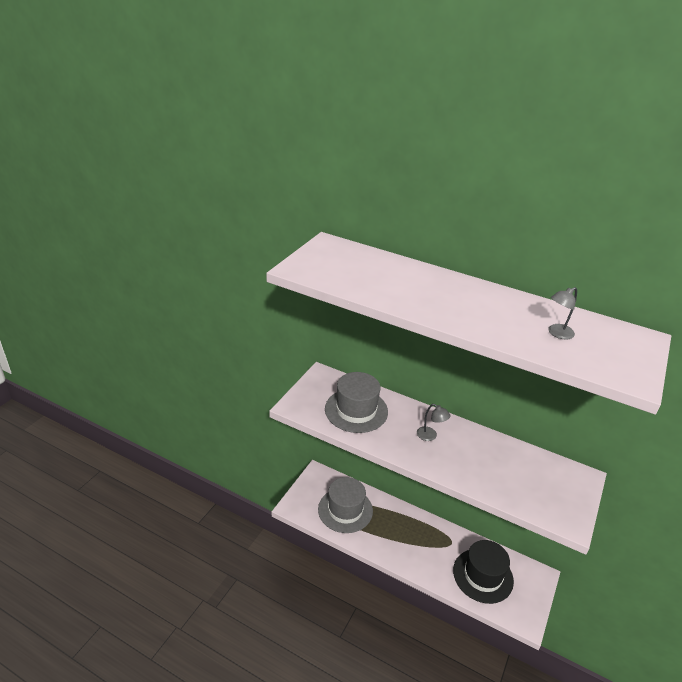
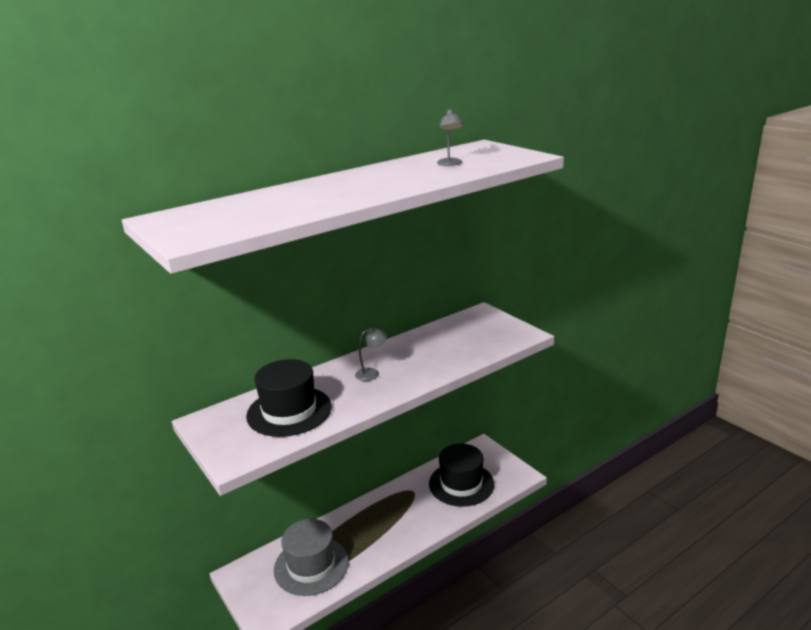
camera: 60 degrees left, 10 degrees down
(356, 410) = (289, 411): grey hat -> black hat

